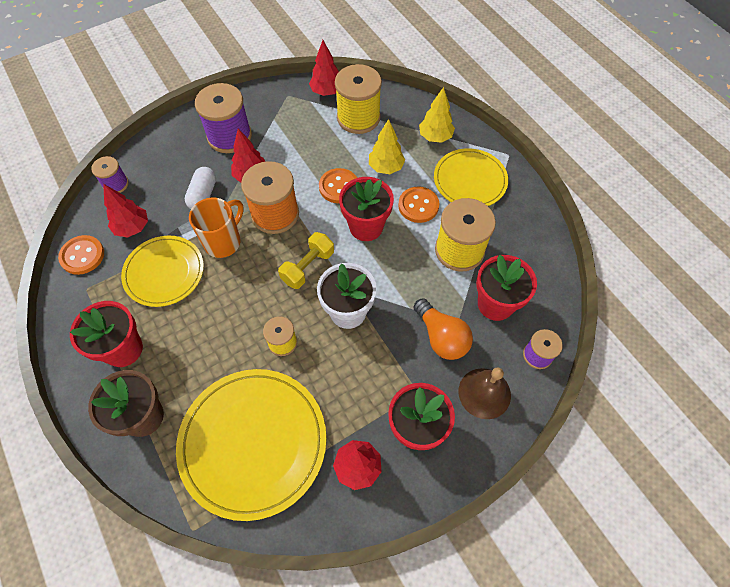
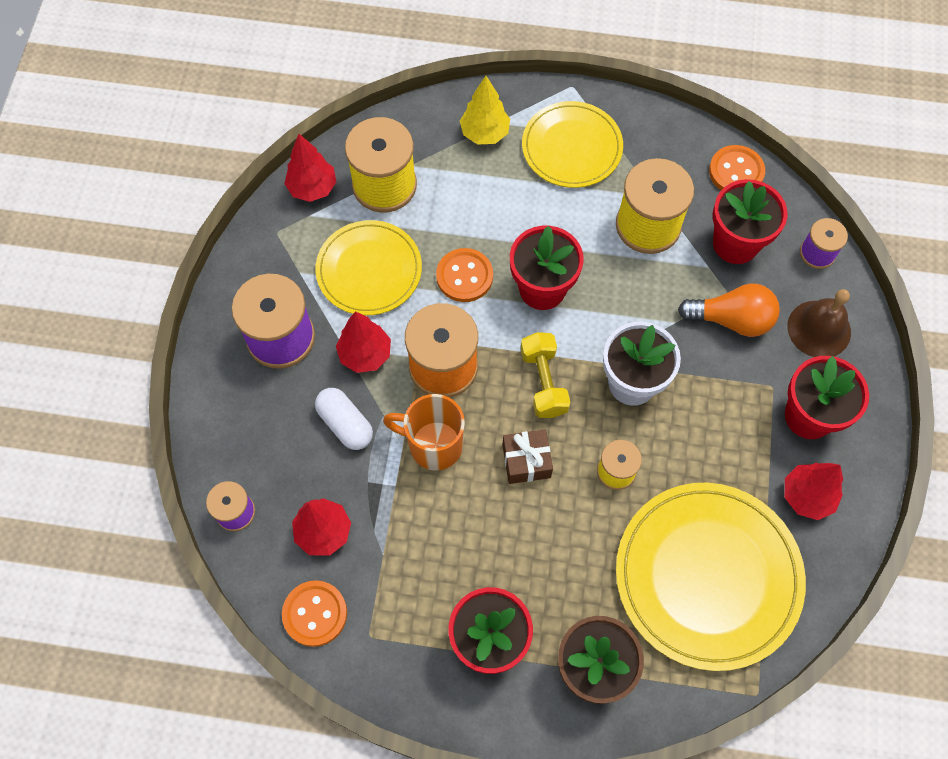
camera: 50 degrees left, 5 degrees up
(164, 272) = (421, 535): yellow plate -> yellow plate (369, 270)
(223, 241) = (433, 445): orange mug -> orange mug turned 60 degrees counterclockwise
(250, 292) = (526, 461): none -> brown gift
(386, 167) = (481, 211): yellow tree -> none
(418, 205) = (560, 219): orange button -> orange button (736, 171)

